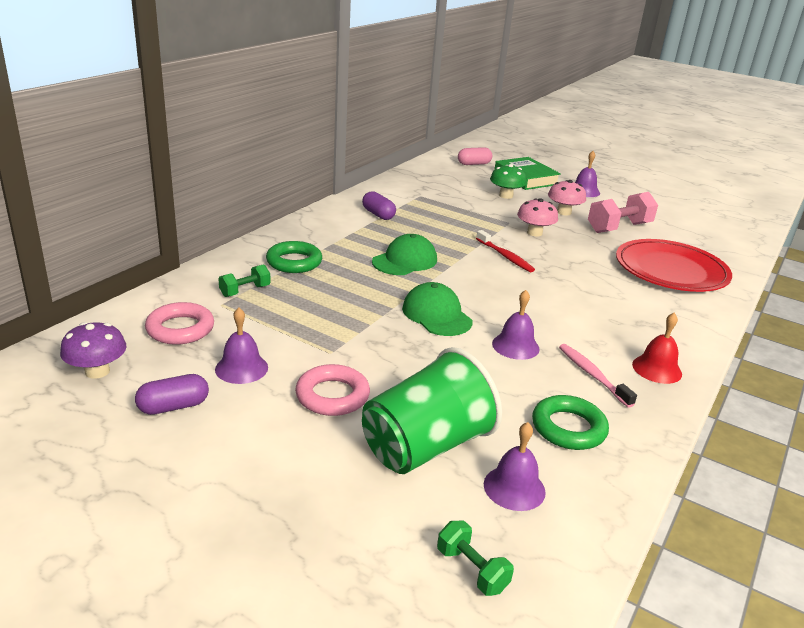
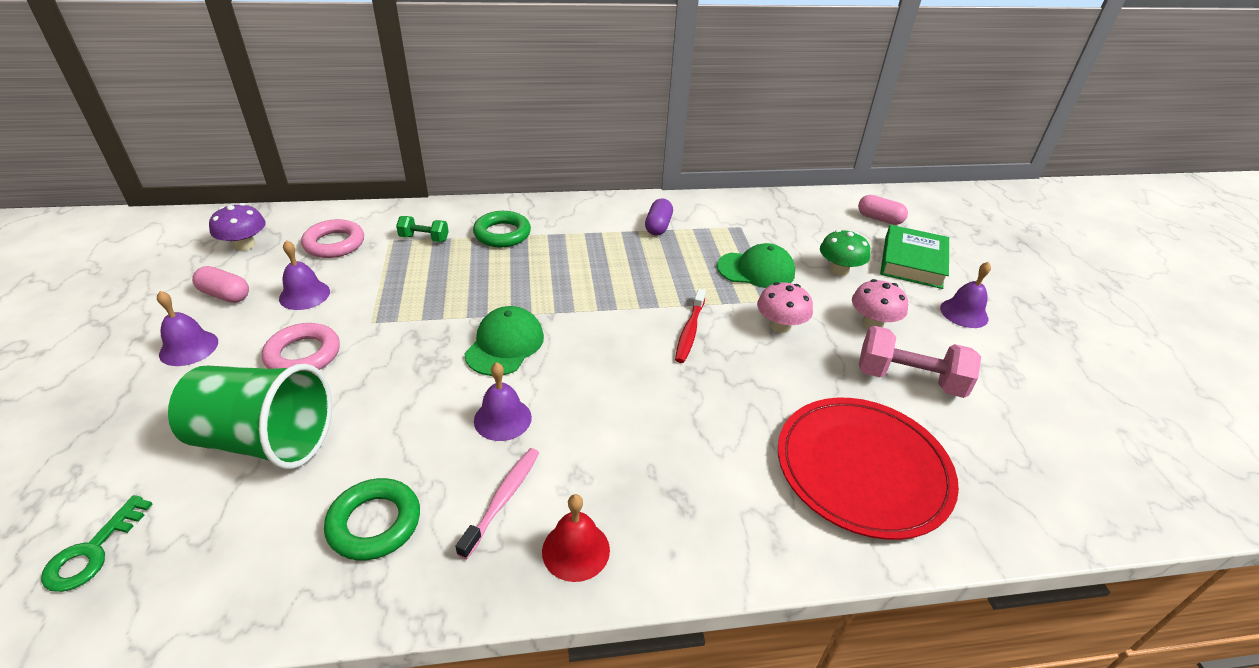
camera: 50 degrees right, 10 degrees up
(173, 406) = (225, 295): purple capsule -> pink capsule
(405, 261) = (587, 281): green cap -> green cap (756, 270)
(472, 570) = (93, 551): green dumbbell -> green key
(514, 488) = (236, 527): purple bell -> purple bell (189, 348)

